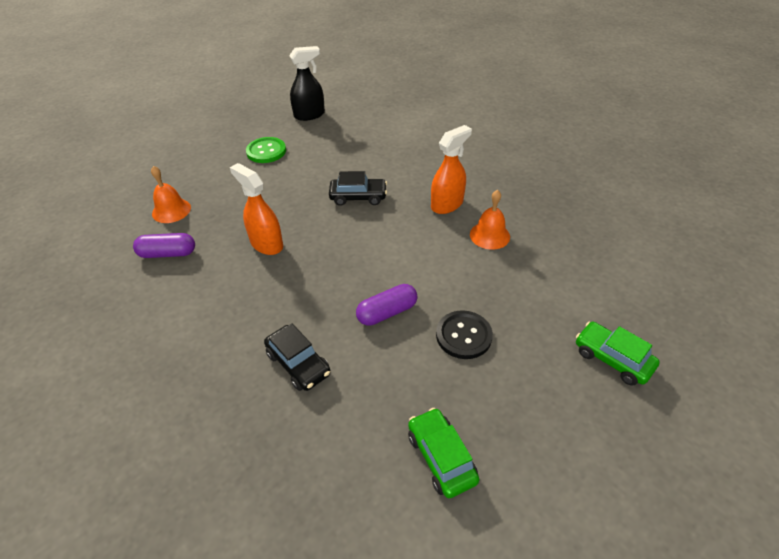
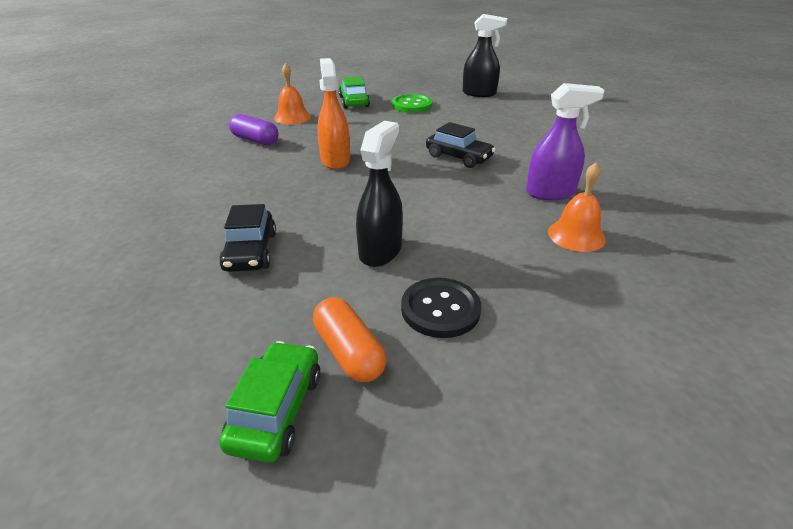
camera: 35 degrees right, 10 degrees down
(387, 312) = (380, 251): purple capsule -> black spray bottle
(442, 396) = (349, 352): none -> orange capsule
(447, 204) = (550, 193): orange spray bottle -> purple spray bottle
(612, 359) = (635, 443): green car -> green car (354, 102)

